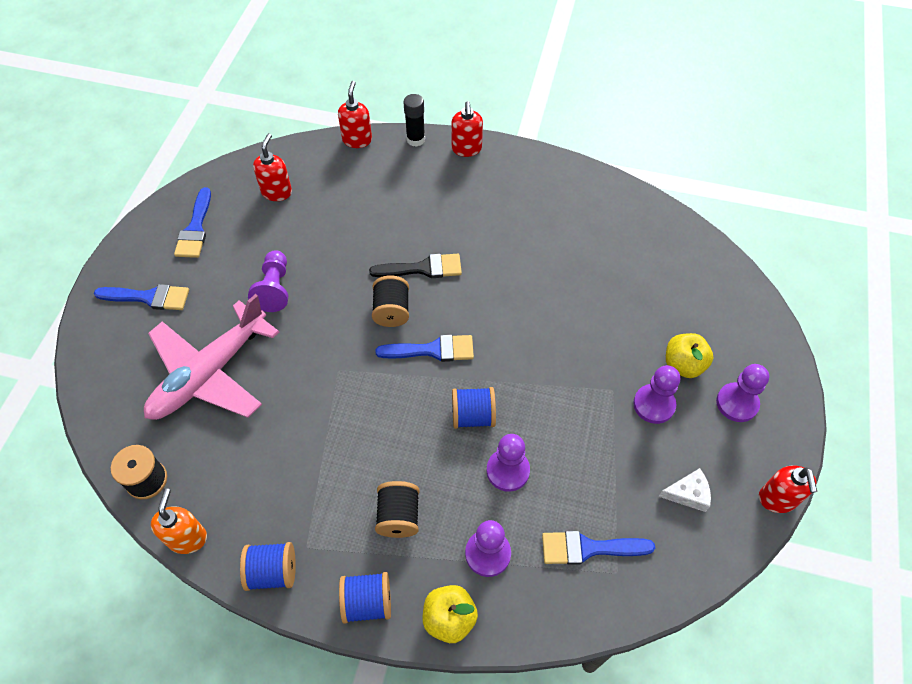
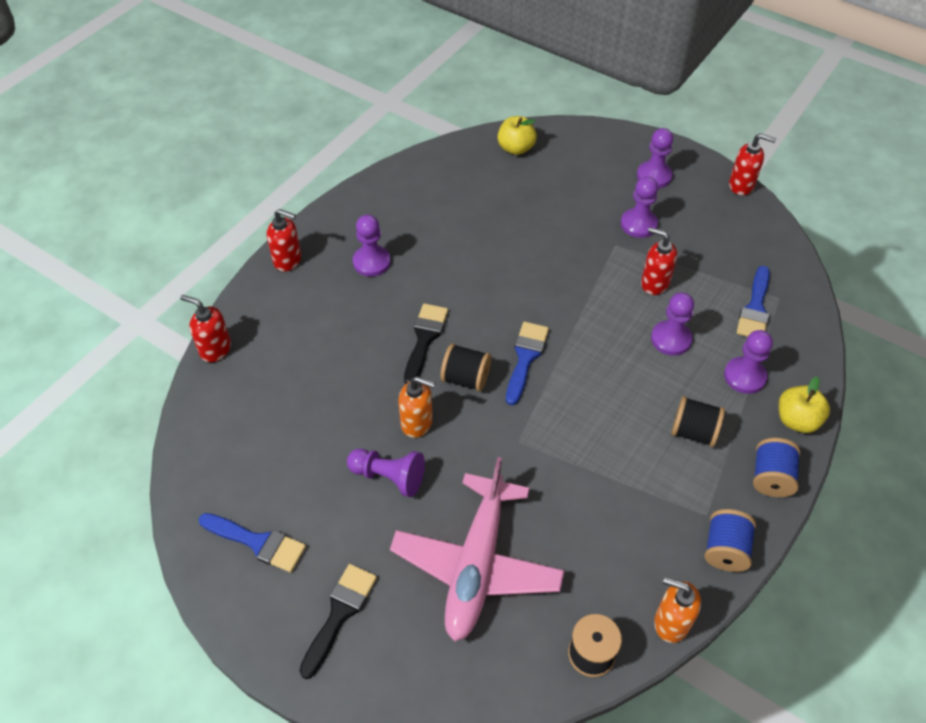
camera: 70 degrees left, 5 degrees down
(149, 297) = (339, 613): blue brush -> black brush
(209, 373) = (476, 565): pink plane -> pink plane turned 45 degrees clockwise
(277, 192) = (248, 445): red soap dispenser -> red soap dispenser (654, 283)
(333, 291) = (417, 423): none -> orange soap dispenser
(415, 139) = (248, 297): black glue stick -> none
(473, 416) = (608, 347): blue spool -> none
(491, 204) = (371, 262): none -> purple pawn
(683, 365) = (607, 193): yellow apple -> yellow apple (516, 148)
(688, 494) = (723, 232): white cheese -> none

